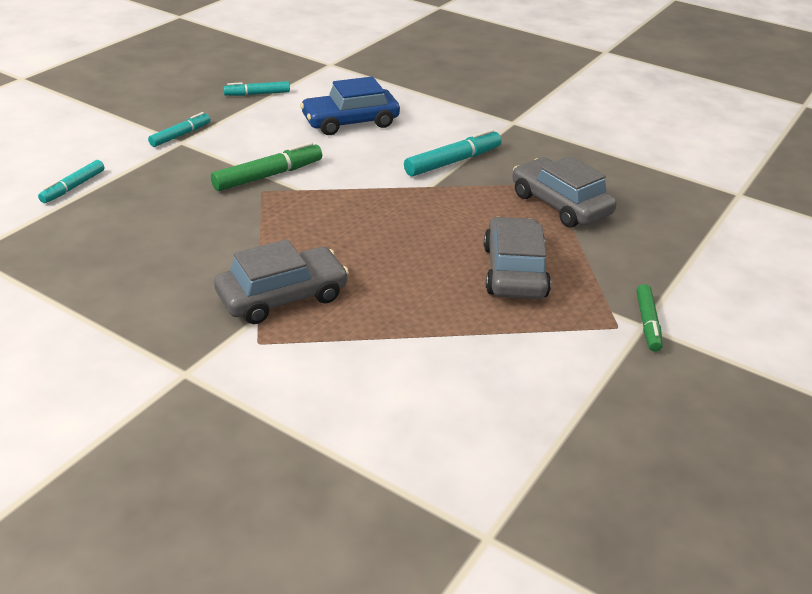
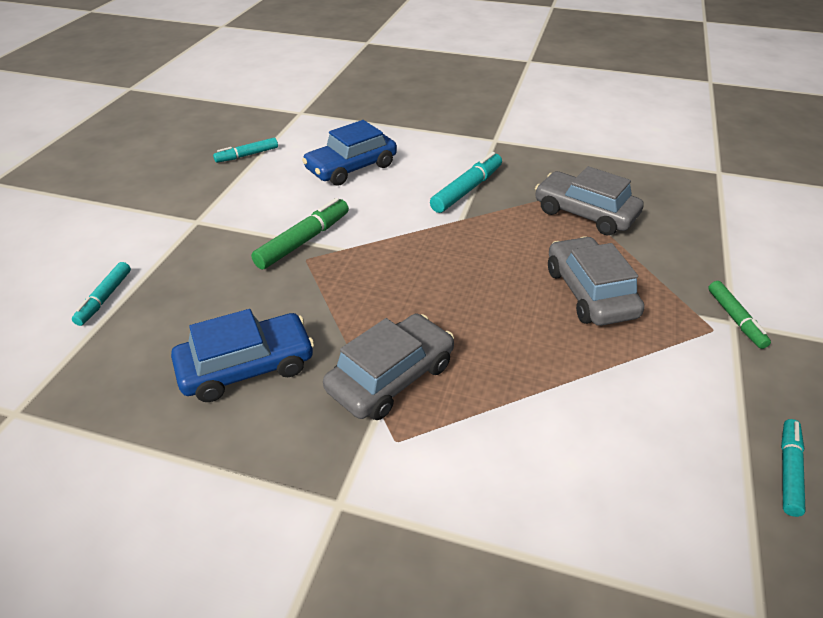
camera: 15 degrees left, 5 degrees up
(164, 262) = (246, 367): none -> blue car
(180, 135) = (192, 214): turquoise marker -> turquoise marker (788, 471)

